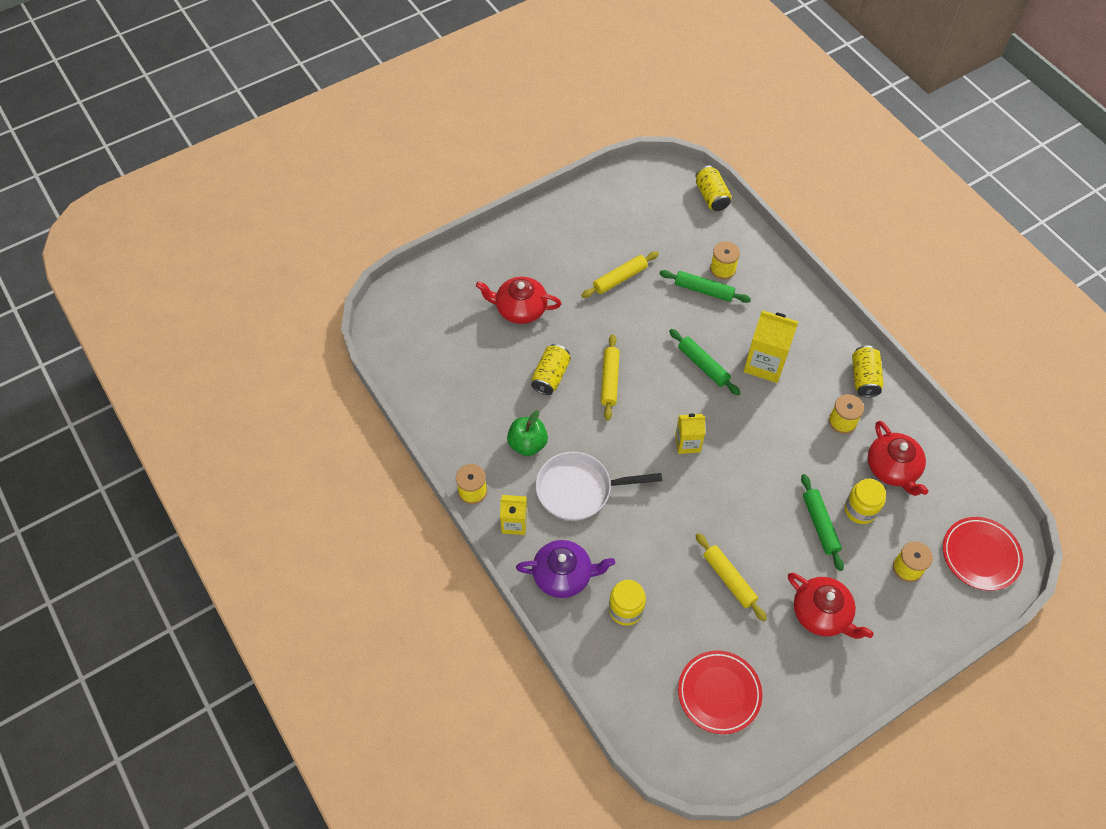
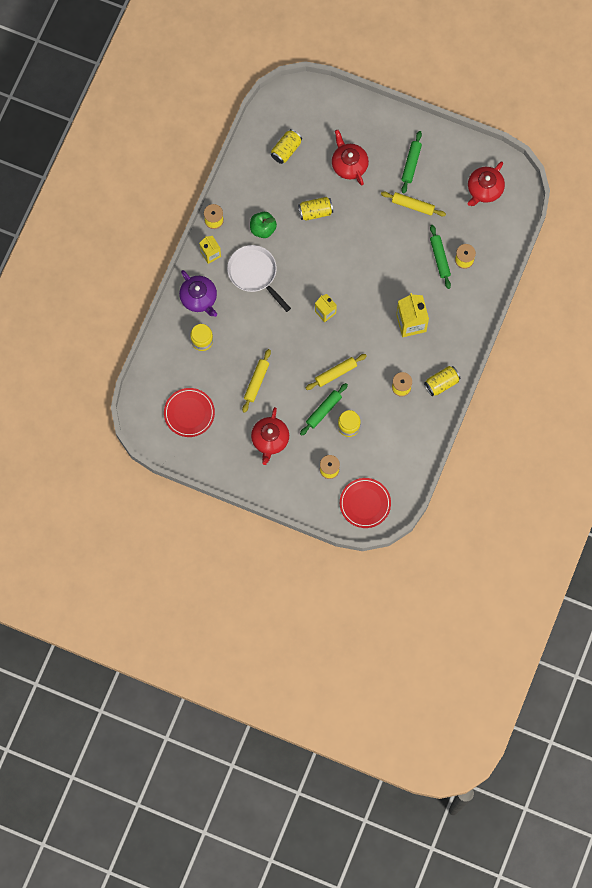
camera: 55 degrees right, 15 degrees up
(609, 380) = (336, 245): yellow rolling pin -> yellow rolling pin (336, 373)
(703, 365) = (384, 289): green rolling pin -> green rolling pin (411, 164)
(711, 196) = (518, 219): yellow can -> yellow can (286, 150)
(892, 468) = (389, 430): red teapot -> red teapot (484, 189)

